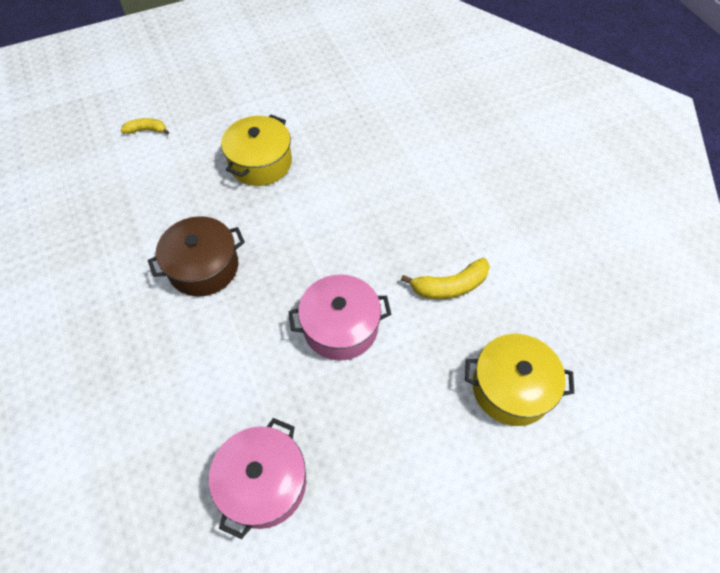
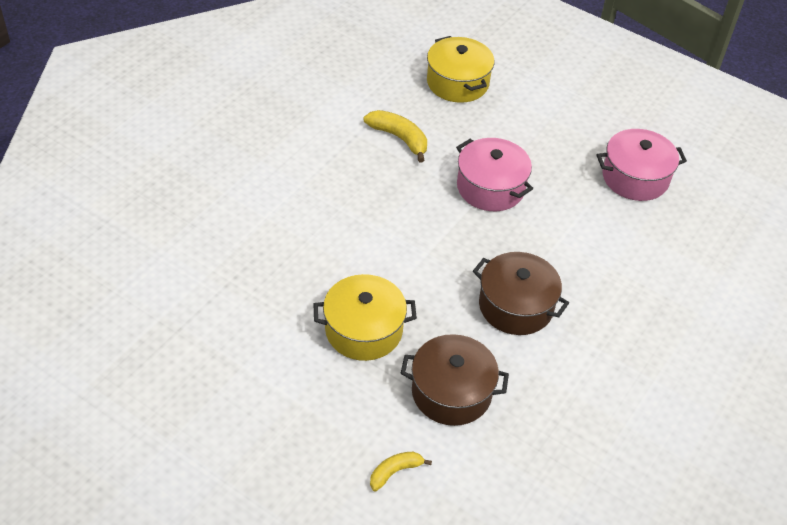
camera: 125 degrees left, 10 degrees down
(146, 130) = (395, 472): yellow banana -> yellow banana turned 90 degrees clockwise
(171, 185) = (451, 392): none -> brown pot

